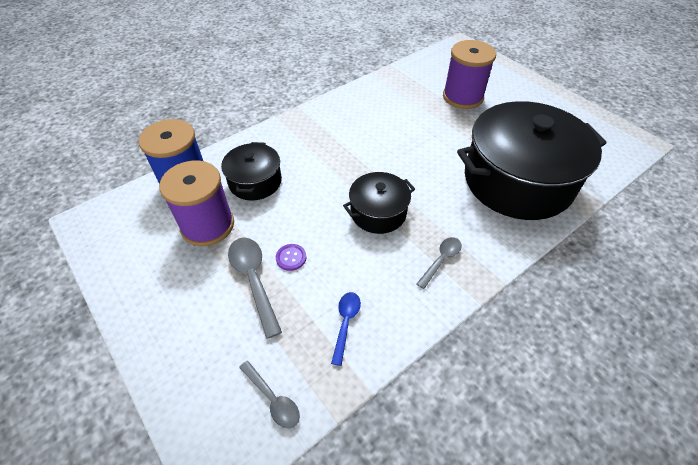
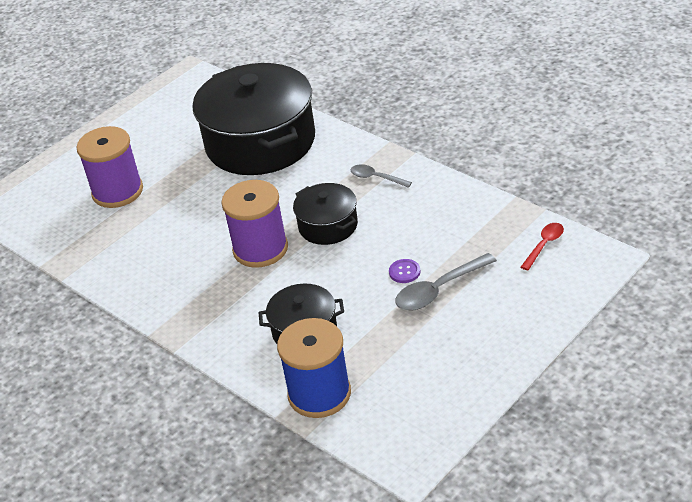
camera: 95 degrees left, 10 degrees down
(207, 225) = (382, 348): purple spool -> purple spool (260, 249)
(273, 399) = (544, 245): grey spoon -> red spoon
(345, 323) = (462, 221): blue spoon -> none

